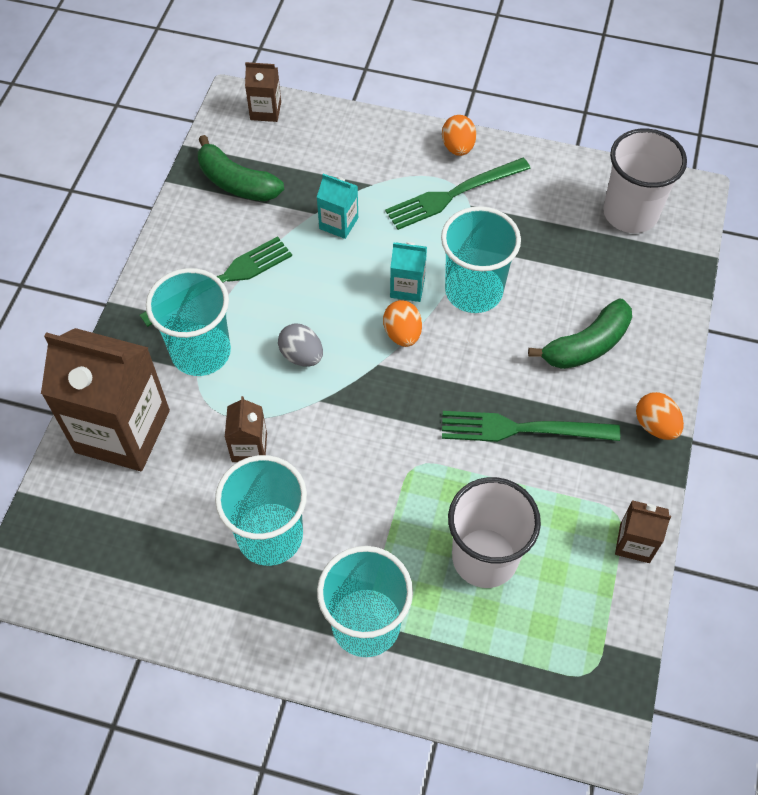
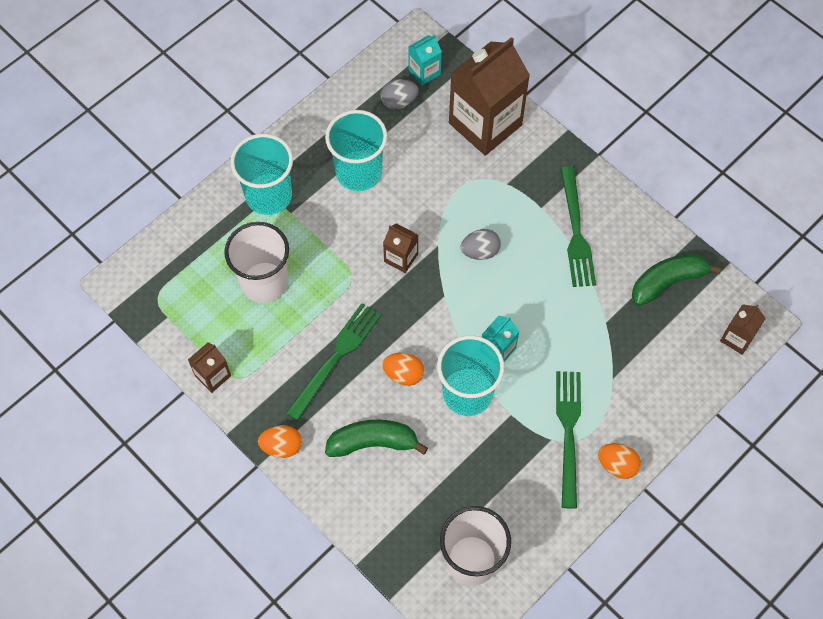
camera: 120 degrees right, 5 degrees up
(137, 545) = (399, 102): none -> grey egg
(201, 352) = (521, 192): turquoise cup -> none
(249, 447) = (428, 188): brown carton -> brown carton (401, 258)
(338, 223) = (586, 333): turquoise carton -> turquoise carton (424, 72)
(402, 334) = (459, 324): orange egg -> orange egg (403, 374)
(586, 345) = (373, 443): green banana -> green banana turned 90 degrees clockwise

